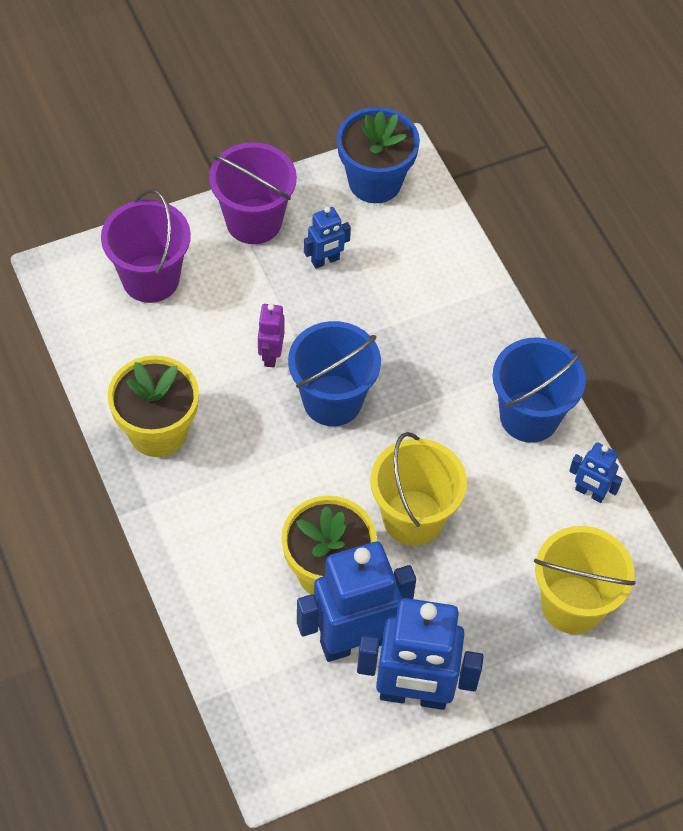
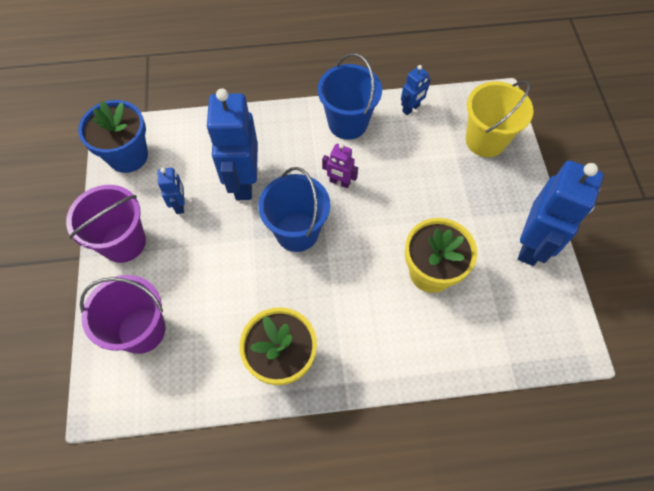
camera: 70 degrees left, 5 degrees up
(270, 355) = (245, 262): purple robot -> purple robot (339, 182)
(353, 641) = (487, 270): blue robot -> blue robot (243, 182)
(413, 517) = (403, 208): yellow bucket -> none

